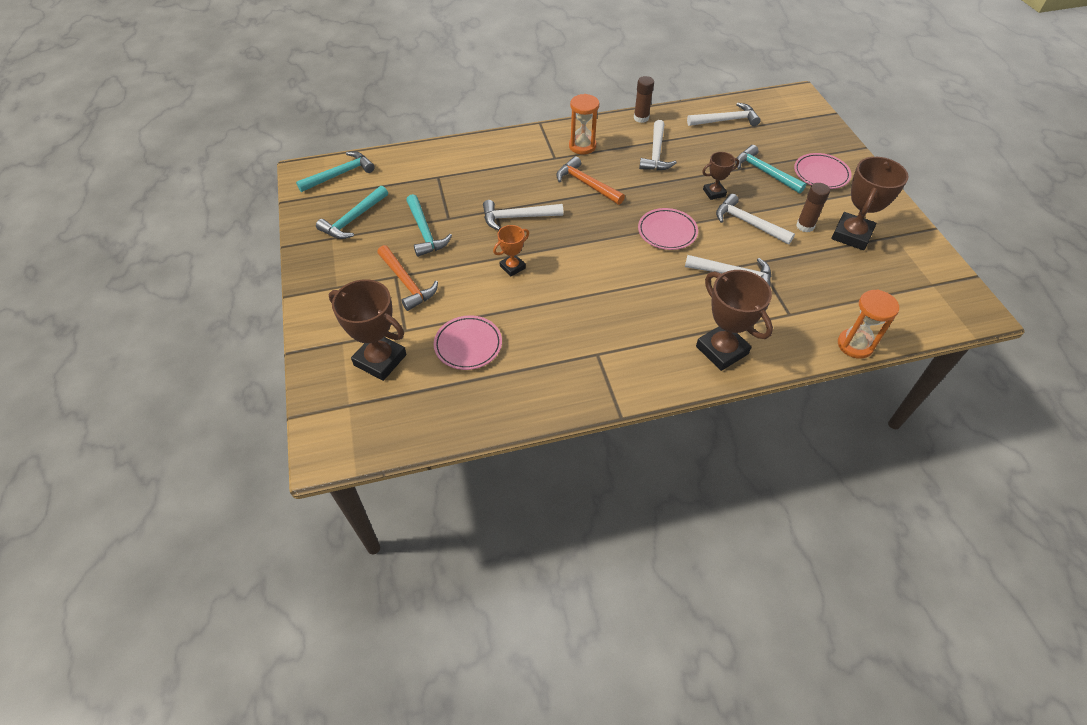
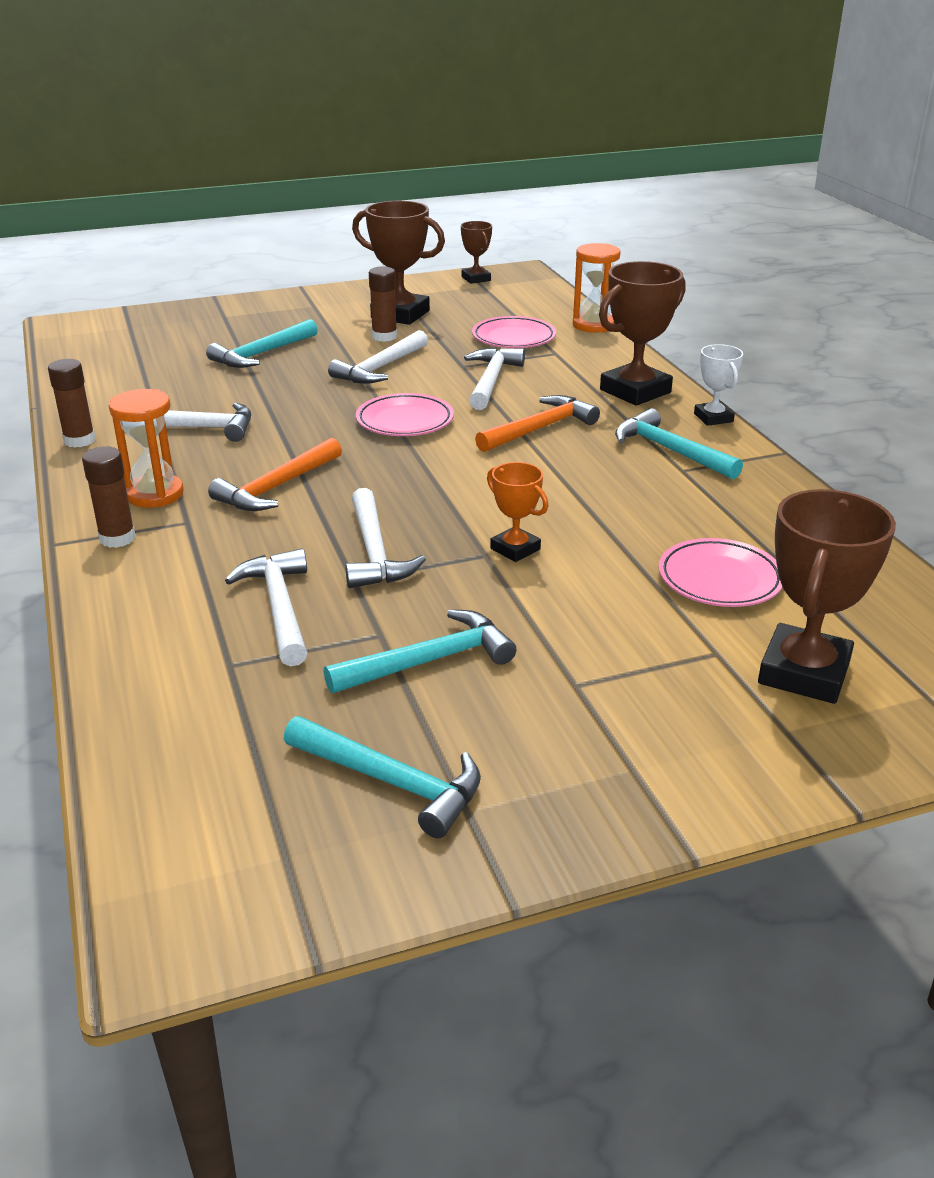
camera: 95 degrees left, 20 degrees down
(340, 174) = (194, 845): turquoise hammer -> turquoise hammer (670, 451)
(407, 283) = (590, 666): orange hammer -> orange hammer (539, 429)
(542, 139) = (117, 538): none -> brown glue stick
(677, 387) = (713, 418): none -> white trophy
(714, 193) = (309, 387): brown trophy -> brown trophy (476, 279)
(725, 120) = (115, 374): white hammer -> white hammer (279, 608)
(821, 174) = (271, 322): pink plate -> pink plate (513, 338)

